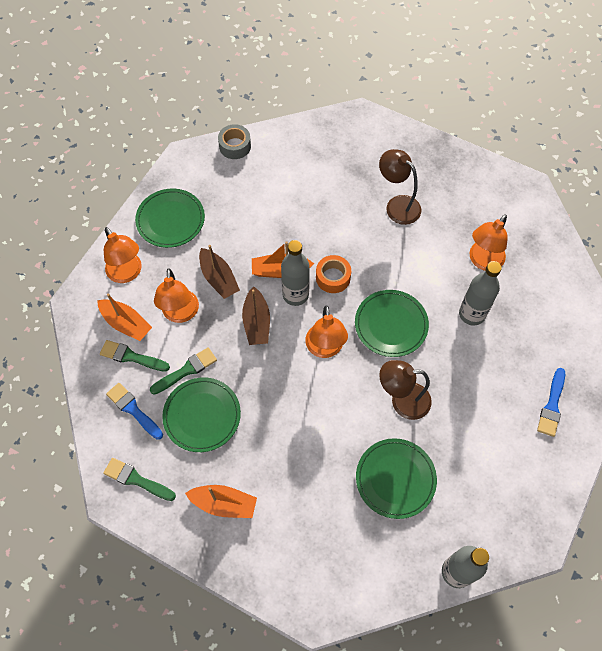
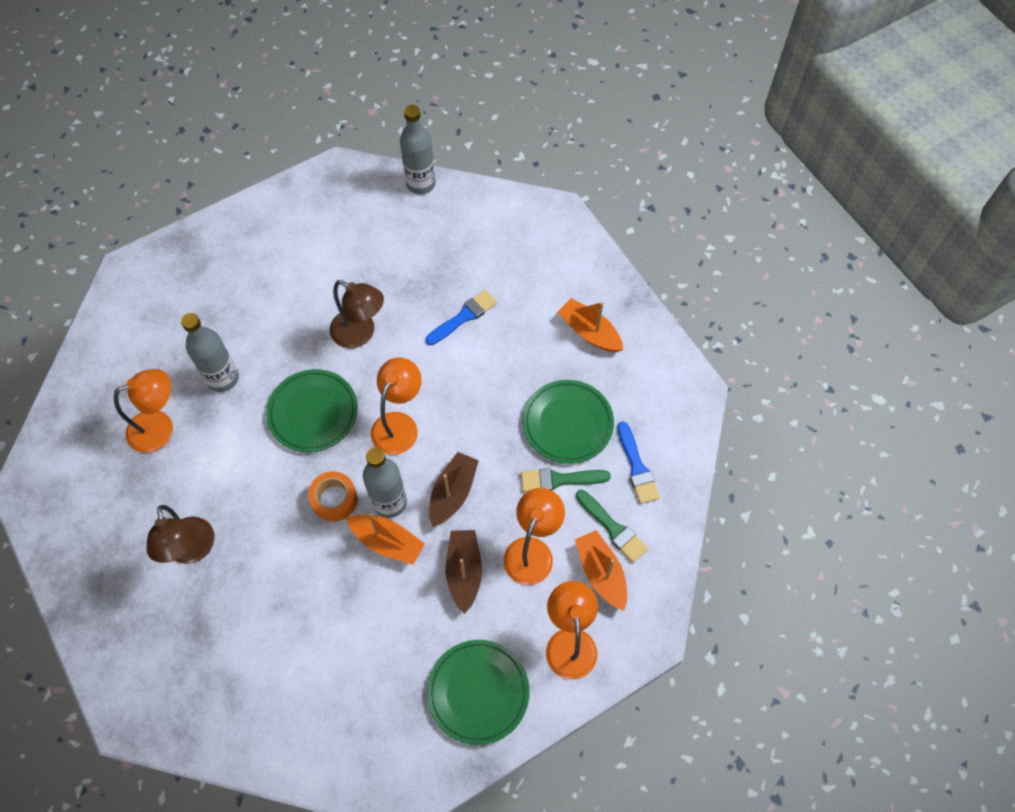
camera: 150 degrees left, 0 degrees up
(136, 479) = (664, 396): green brush -> none
(235, 146) = (327, 768): grey tape -> none
(395, 479) = (418, 273): green plate -> none
(552, 405) = (227, 258): blue brush -> blue brush (464, 317)

